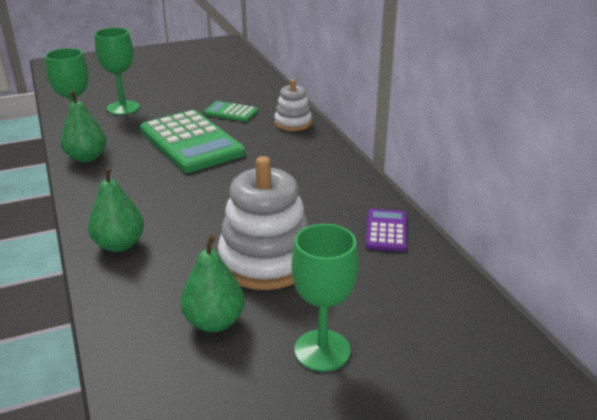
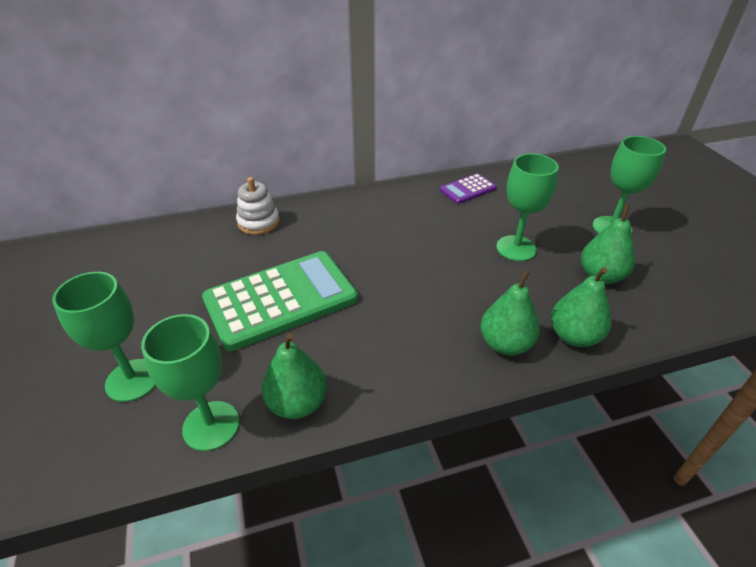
camera: 85 degrees left, 10 degrees up
(120, 287) = (574, 336): none -> green pear
(231, 112) = (207, 267): green calculator -> none
(266, 260) = (516, 248): white stacking toy -> green goblet
(386, 231) = (467, 189): purple calculator -> purple calculator turned 45 degrees counterclockwise

